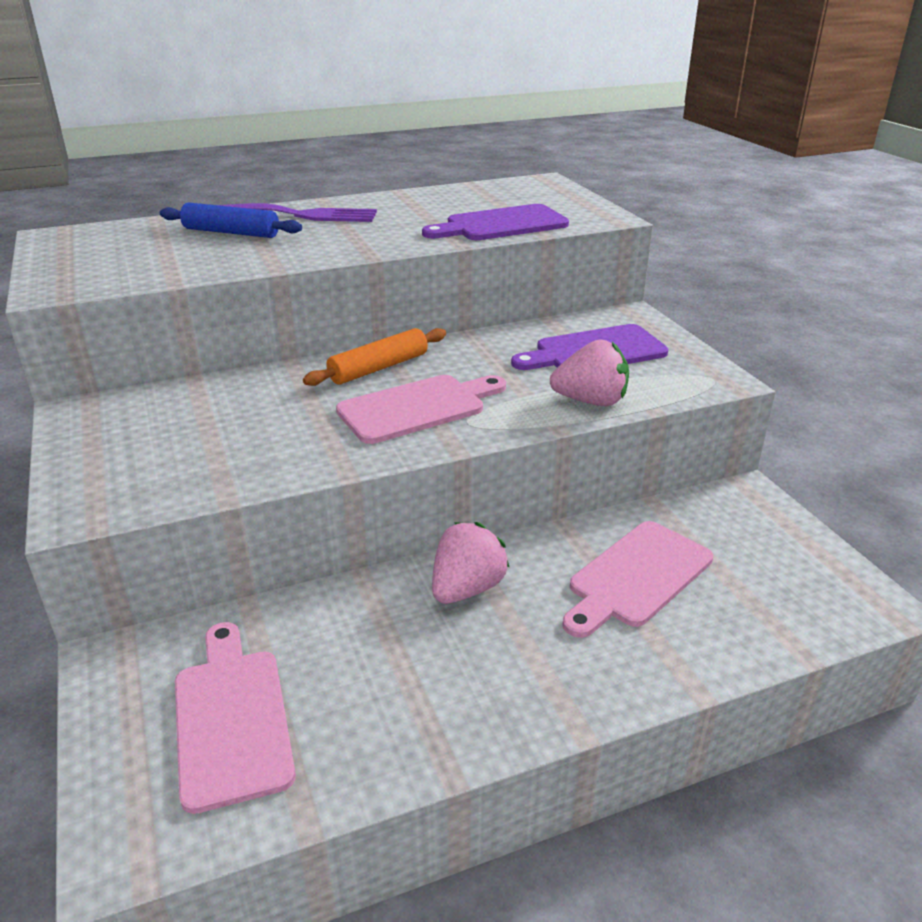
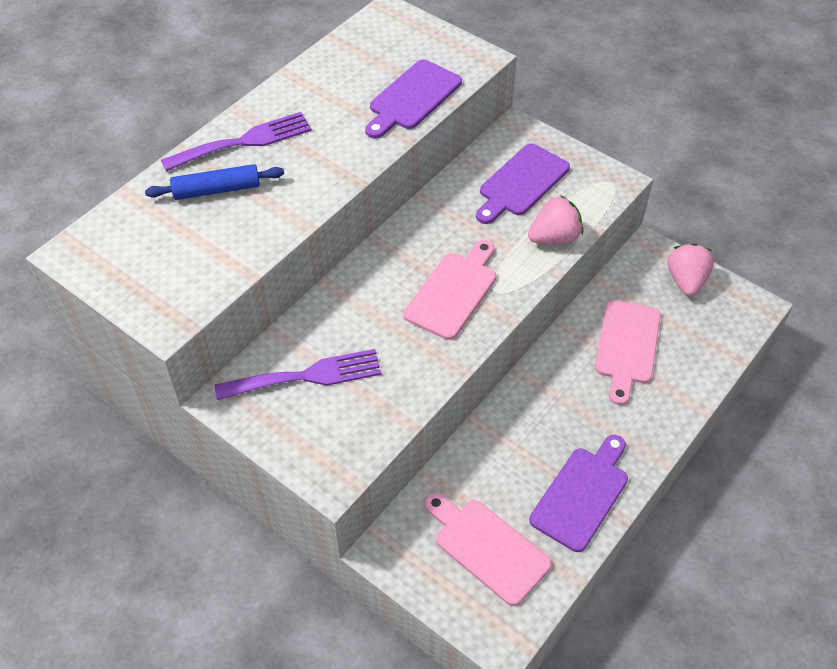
camera: 30 degrees left, 20 degrees up
(177, 420) = (307, 376): none -> purple fork
(378, 368) = (393, 262): orange rolling pin -> none
(421, 717) = (582, 494): none -> purple cutting board
(467, 588) = (542, 401): pink strawberry -> pink strawberry (686, 281)

